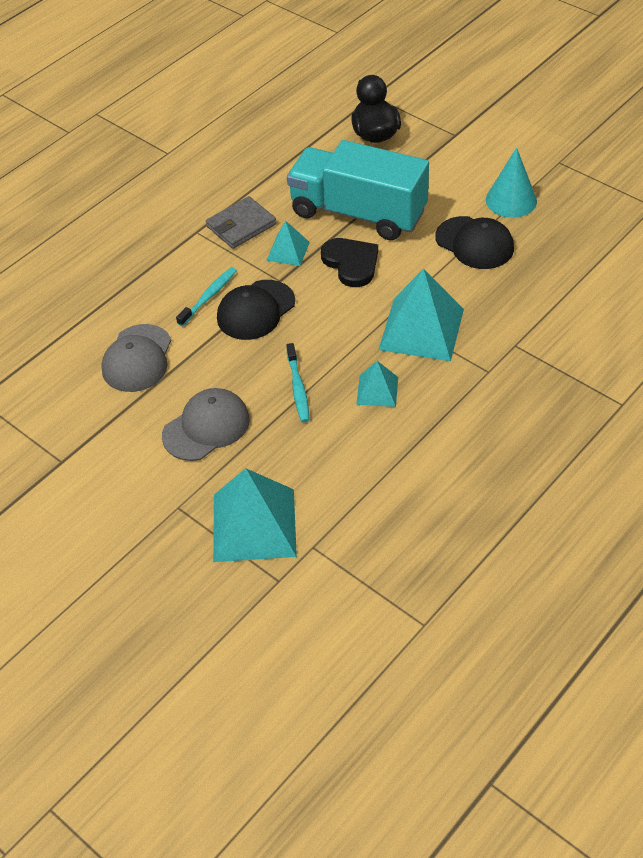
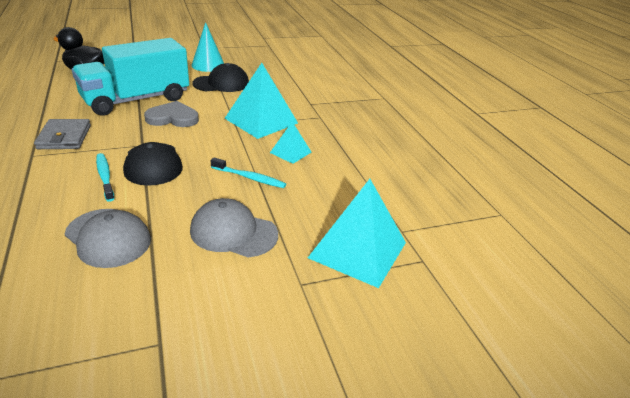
camera: 65 degrees left, 15 degrees down
(206, 427) = (233, 232): grey cap -> grey cap turned 60 degrees counterclockwise
(288, 251) = (122, 131): turquoise pyramid -> none
(351, 263) = (173, 118): black heart -> grey heart

